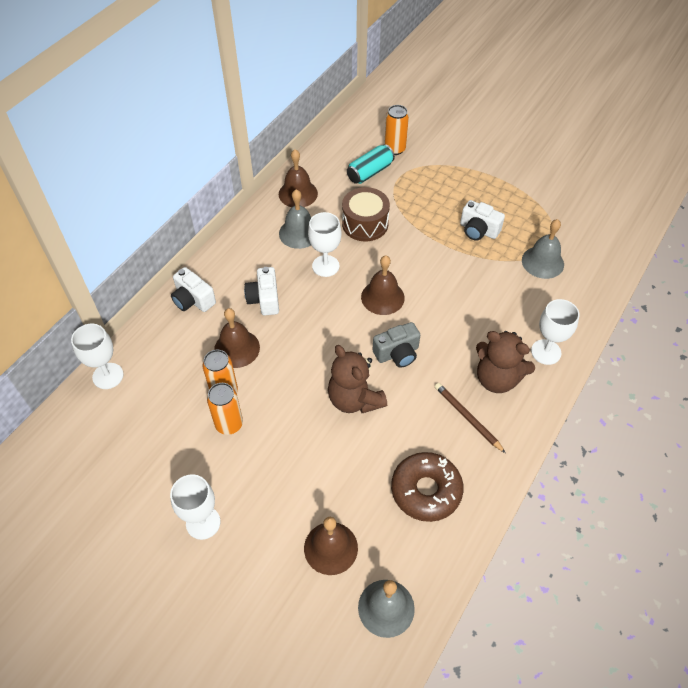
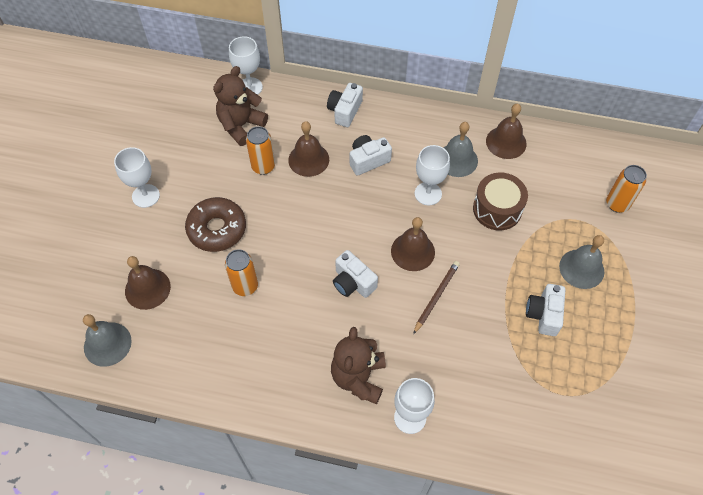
camera: 70 degrees right, 5 degrees up
(229, 424) = (234, 181): orange can -> orange can (245, 286)
(354, 399) = (290, 263): brown teddy bear -> brown teddy bear (241, 125)
(370, 172) = (569, 192): turquoise can -> none
(397, 353) = (353, 282): grey camera -> white camera
(426, 490) = (219, 345): brown donut -> brown donut (217, 229)
(468, 418) = (304, 361): brown pencil -> brown pencil (436, 297)
(542, 262) = (531, 390): grey bell -> grey bell (581, 268)

